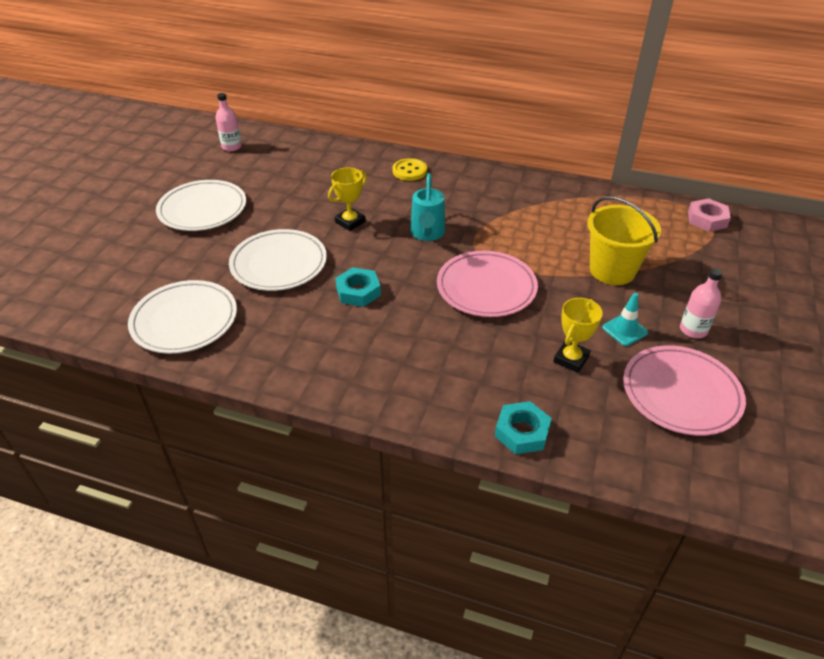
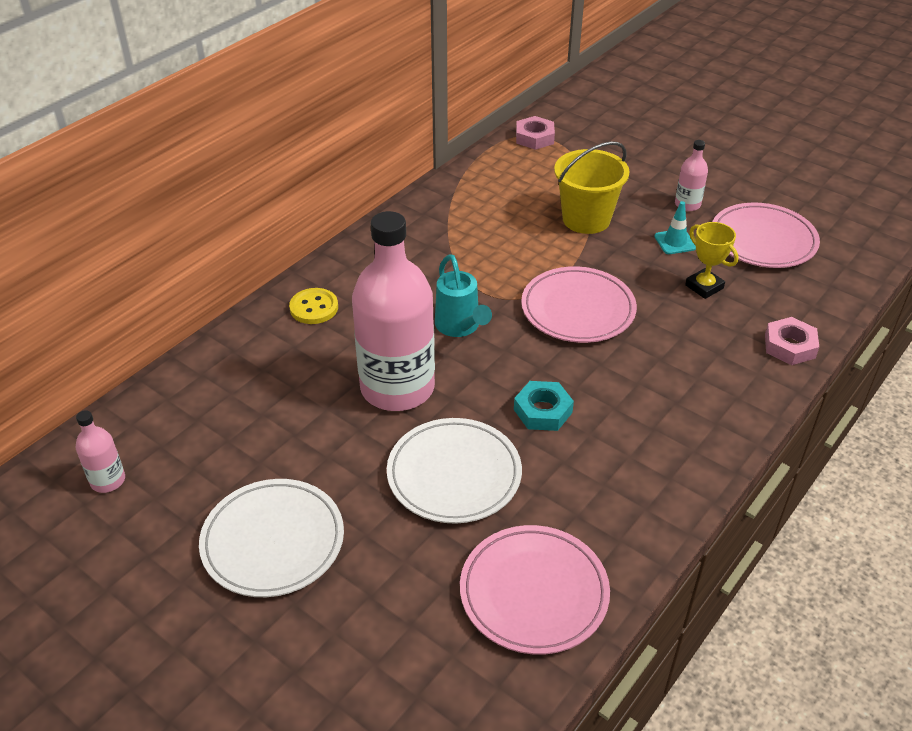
camera: 70 degrees left, 0 degrees up
(184, 320) = (534, 592): white plate -> pink plate
(350, 222) = (397, 388): yellow trophy -> pink bottle
(427, 234) = (460, 327): turquoise watering can -> turquoise watering can turned 45 degrees clockwise
(522, 432) = (789, 346): turquoise nut -> pink nut

